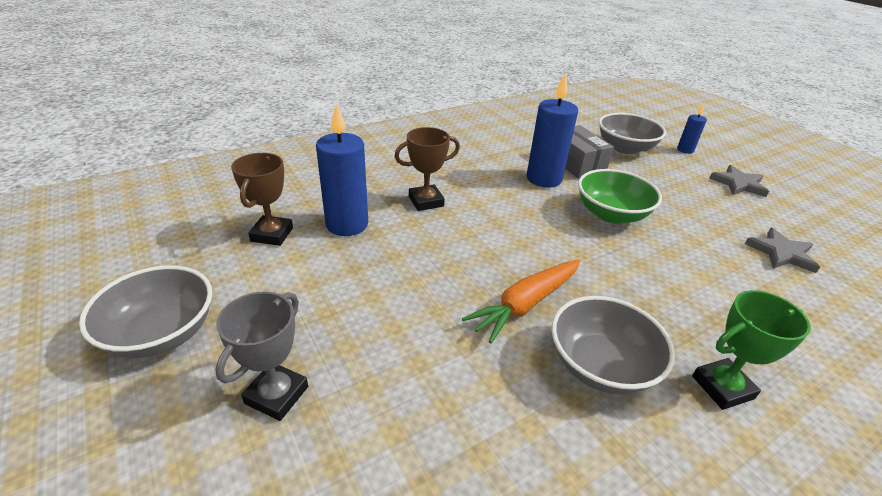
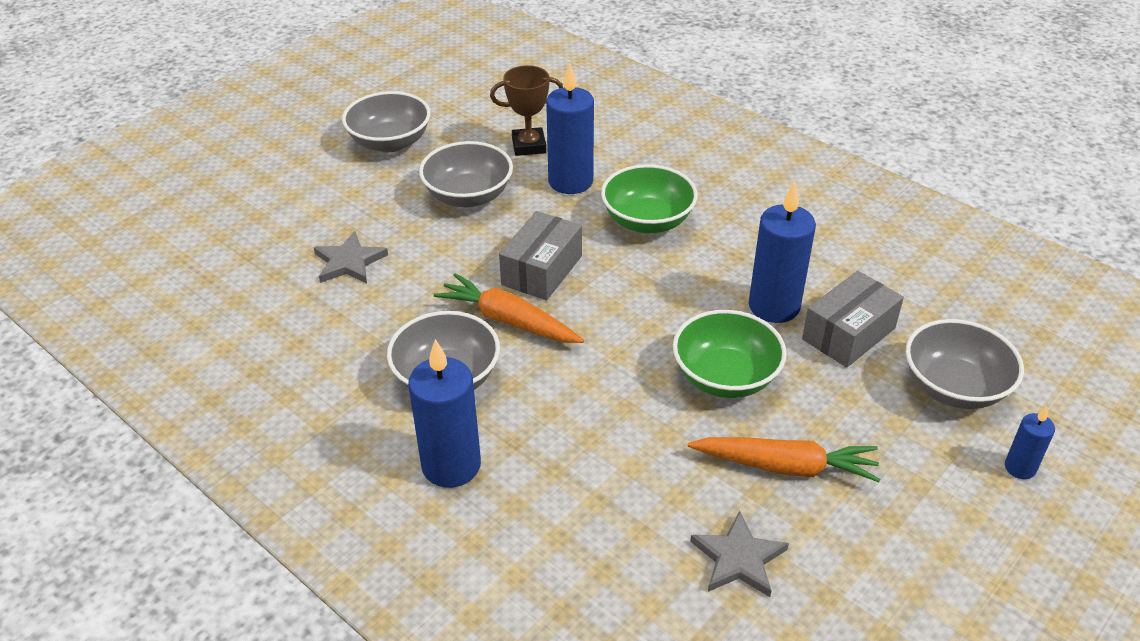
camera: 75 degrees right, 5 degrees up
(276, 395) = (355, 211): grey trophy -> none
(320, 290) = (468, 196): none -> grey bowl
(426, 201) = (647, 221): brown trophy -> green bowl
(462, 269) = (541, 270): none -> grey box
(695, 214) = (786, 466): none -> orange carrot
(722, 387) = (451, 465): green trophy -> blue candle
(738, 184) = (937, 533): grey star -> grey star (349, 262)

